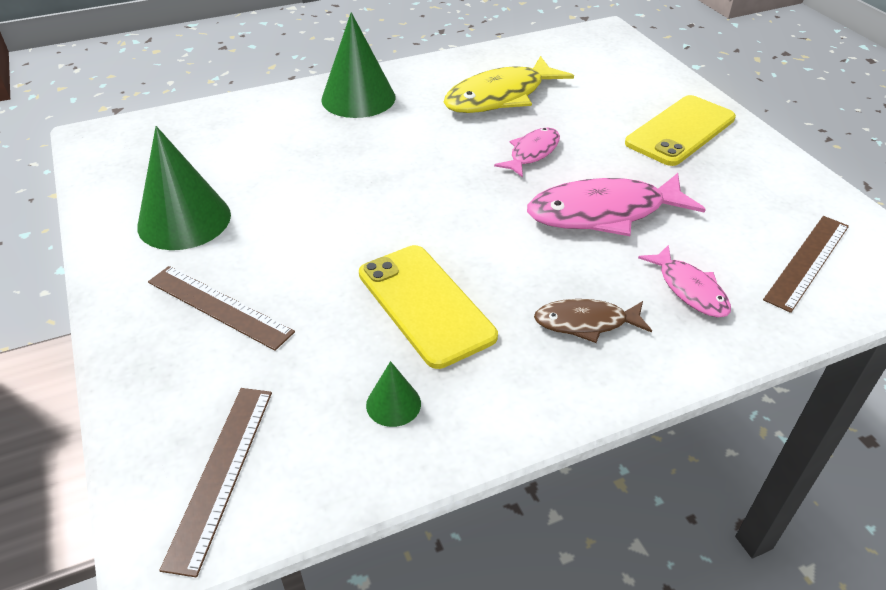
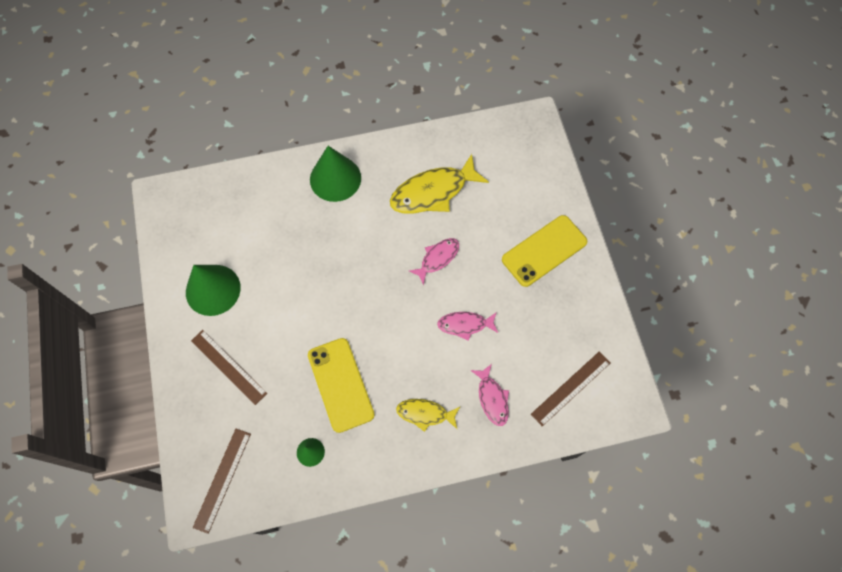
camera: 10 degrees right, 25 degrees up
(586, 323) = (425, 414): brown fish -> yellow fish
(604, 213) = (465, 325): pink fish -> pink fish, size x0.56

